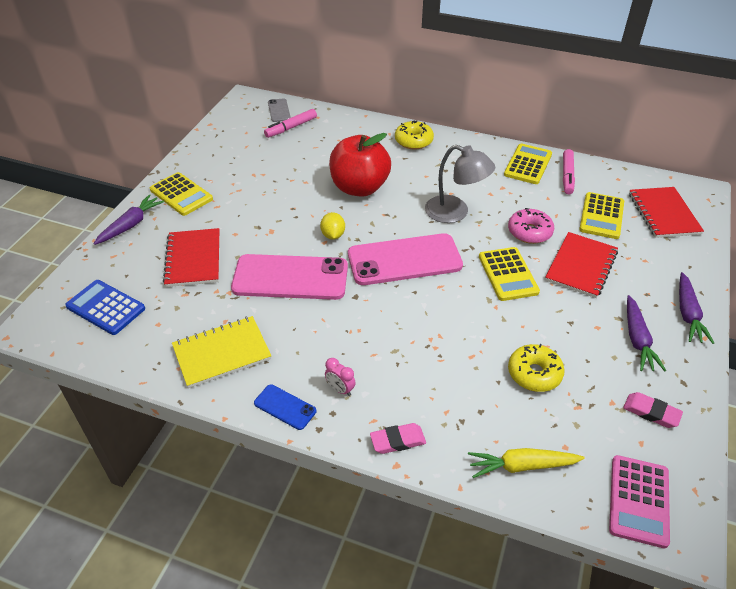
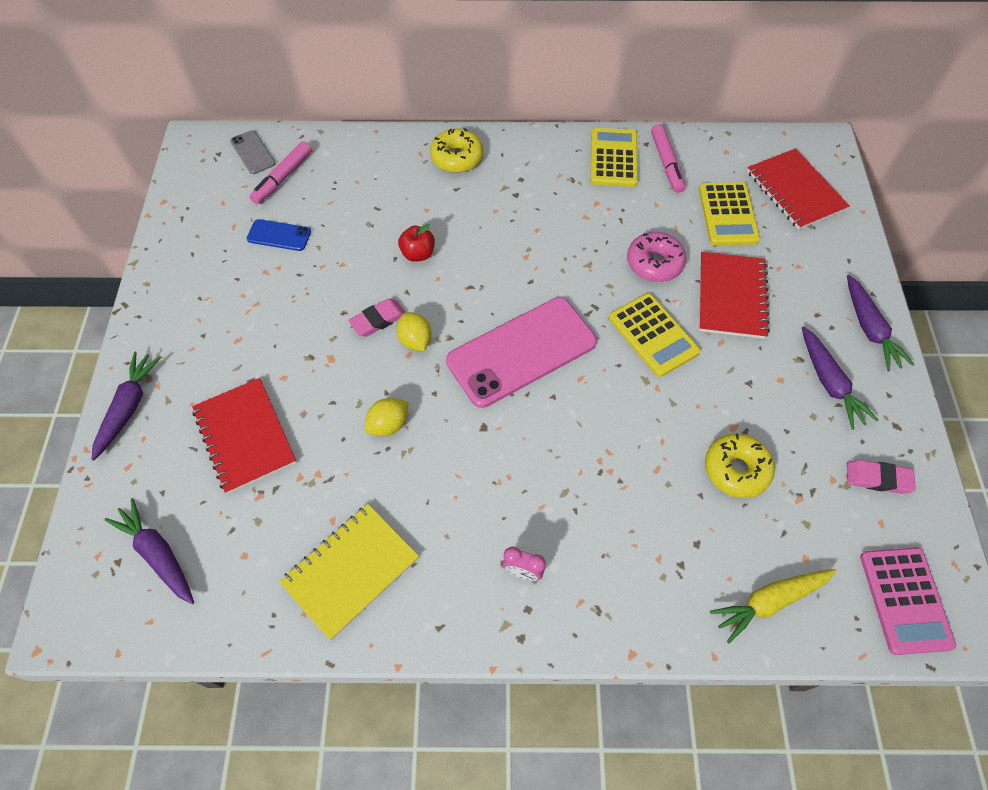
camera: 20 degrees left, 15 degrees up
(105, 308) = (158, 554): blue calculator -> purple carrot
(181, 194) = (178, 334): yellow calculator -> none
(285, 407) = (466, 622): blue phone -> blue phone (279, 235)
(290, 277) = (388, 425): pink phone -> yellow lemon
(359, 188) = (418, 254): red apple -> red apple, size x0.43
(397, 441) = (620, 620): pink eraser -> pink eraser (378, 320)
(455, 213) = (554, 259): grey lamp -> none

